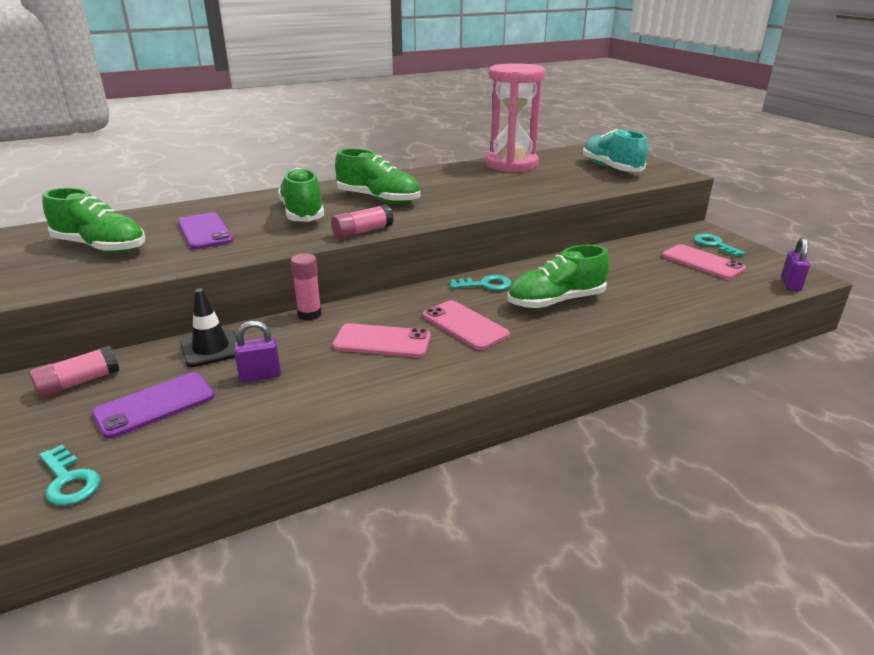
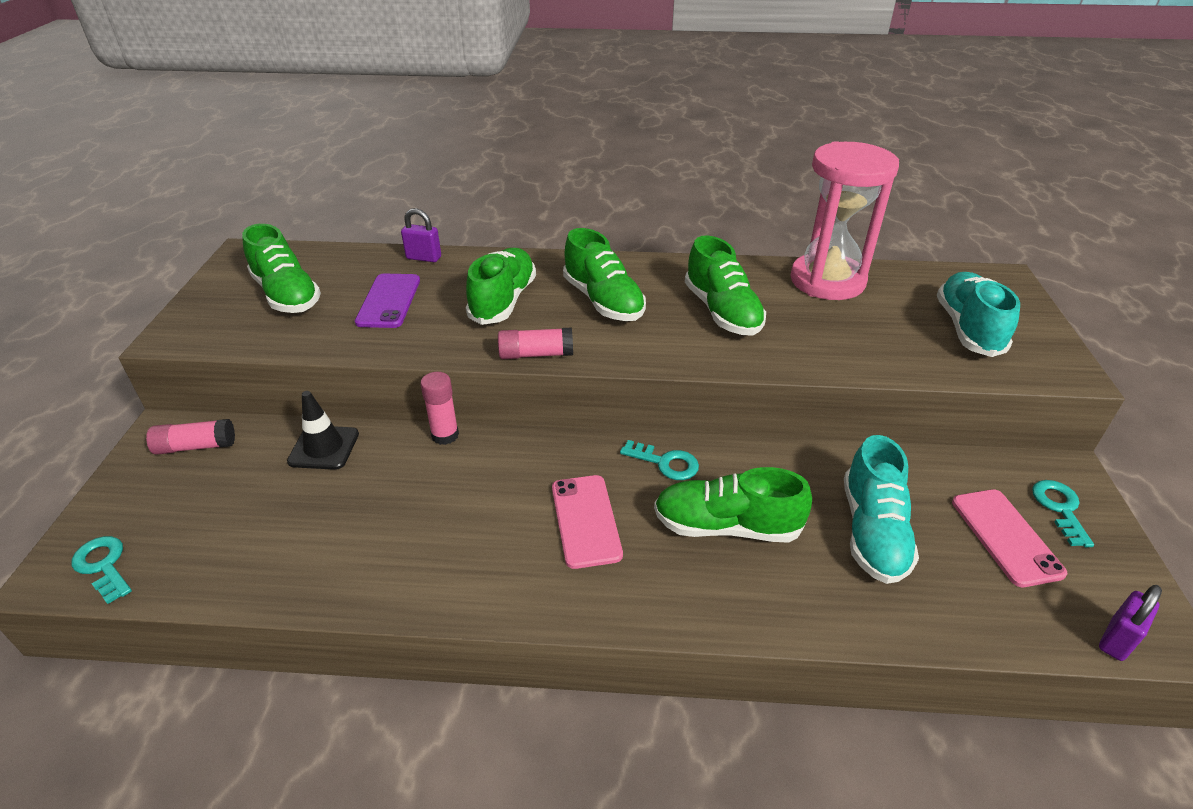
camera: 30 degrees right, 10 degrees up
(69, 480) = (103, 566): turquoise key -> turquoise key turned 150 degrees clockwise
(155, 405) = (226, 503): purple phone -> none
(260, 375) = (334, 505): purple padlock -> purple padlock (424, 258)
(382, 341) = (480, 507): pink phone -> none
(464, 188) = (722, 312): none -> green shoe
(637, 279) = (872, 531): none -> turquoise shoe

